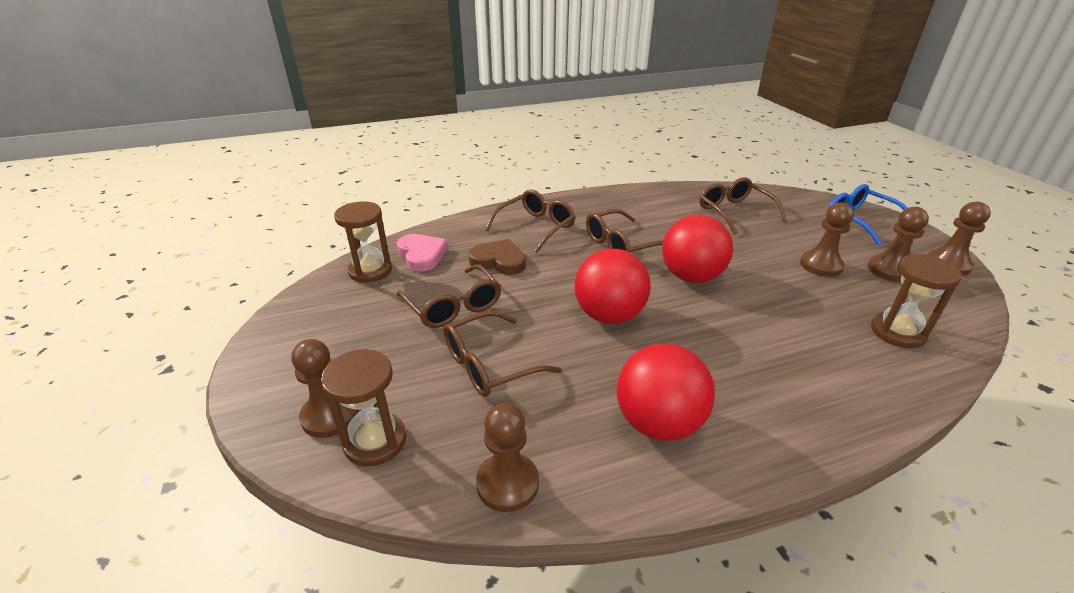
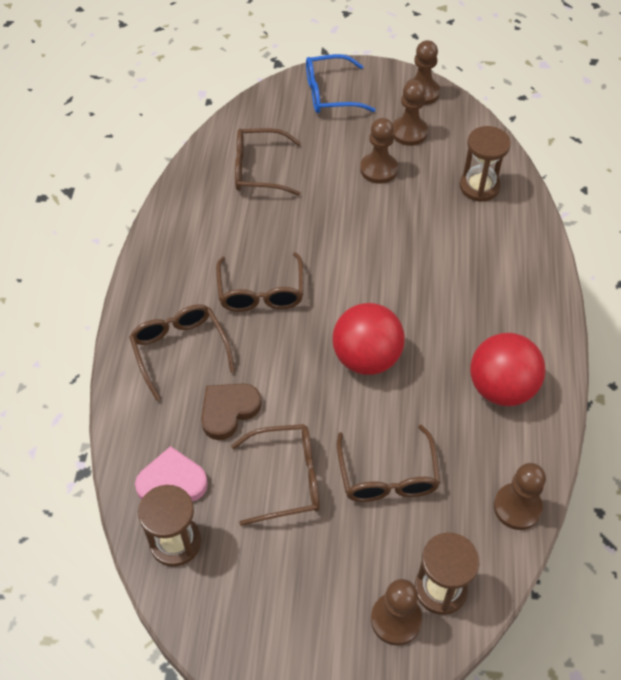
camera: 65 degrees left, 20 degrees up
(691, 276) = (344, 268): red ball -> none

